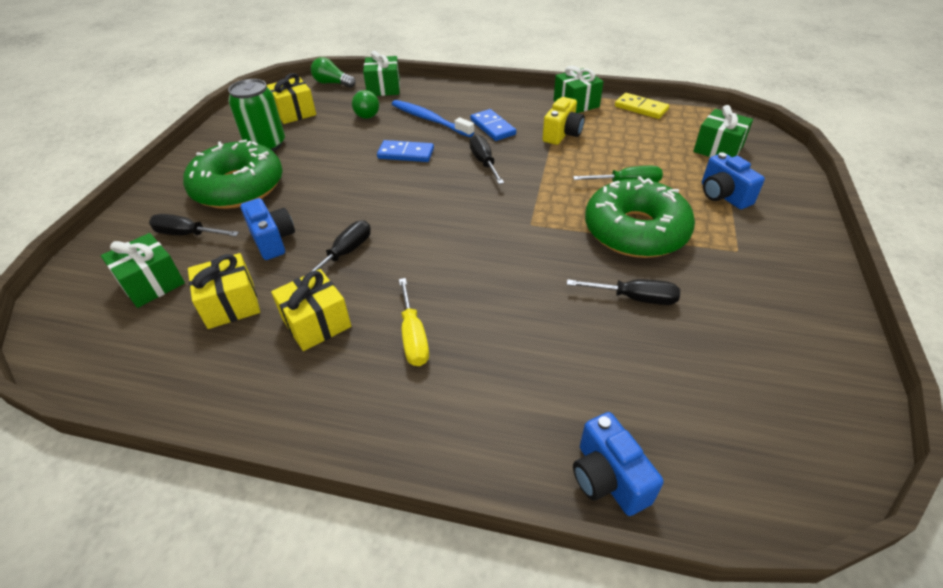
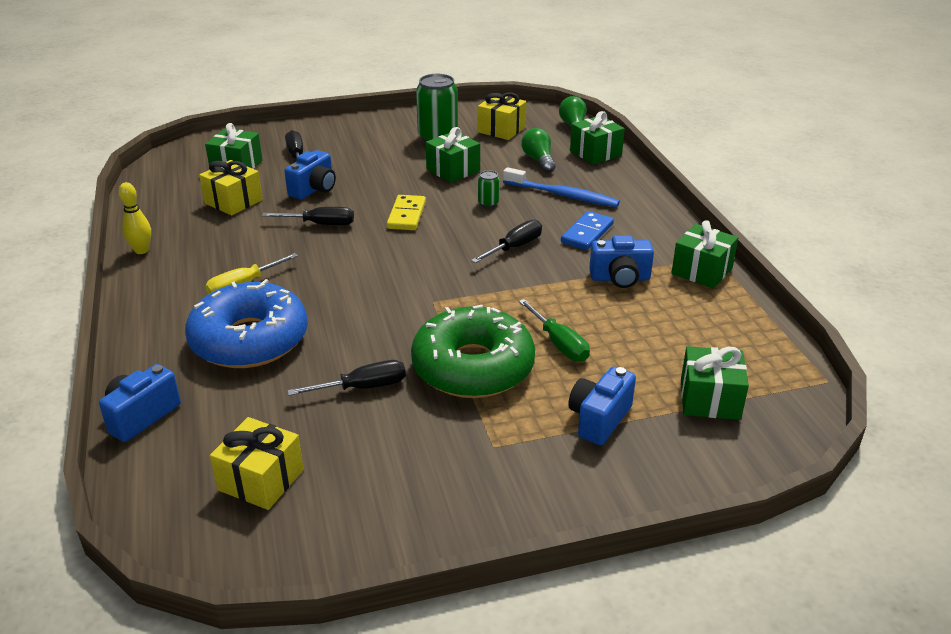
camera: 60 degrees right, 10 degrees down
(238, 187) = (369, 150): green donut -> none
(258, 411) = (141, 250): none -> yellow bowling pin
(316, 323) = (234, 241): yellow gift -> yellow gift (261, 480)
(333, 154) = (453, 170): none -> green gift
(366, 113) = (538, 160): green light bulb -> green light bulb turned 120 degrees clockwise
(406, 154) = (488, 203): blue domino -> green can
(429, 119) = (563, 195): blue toothbrush -> blue toothbrush turned 105 degrees clockwise
(516, 355) = (249, 340): none -> blue donut
(562, 134) = (620, 278): yellow camera -> blue camera
(634, 298) = (362, 387): black screwdriver -> black screwdriver turned 90 degrees counterclockwise
(641, 108) = (748, 319): yellow domino -> yellow domino (406, 215)

